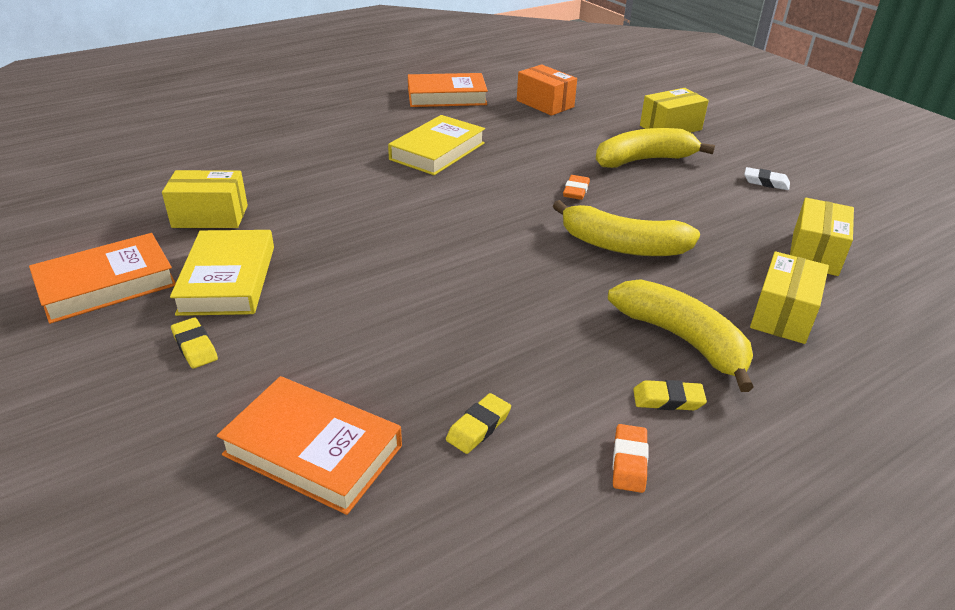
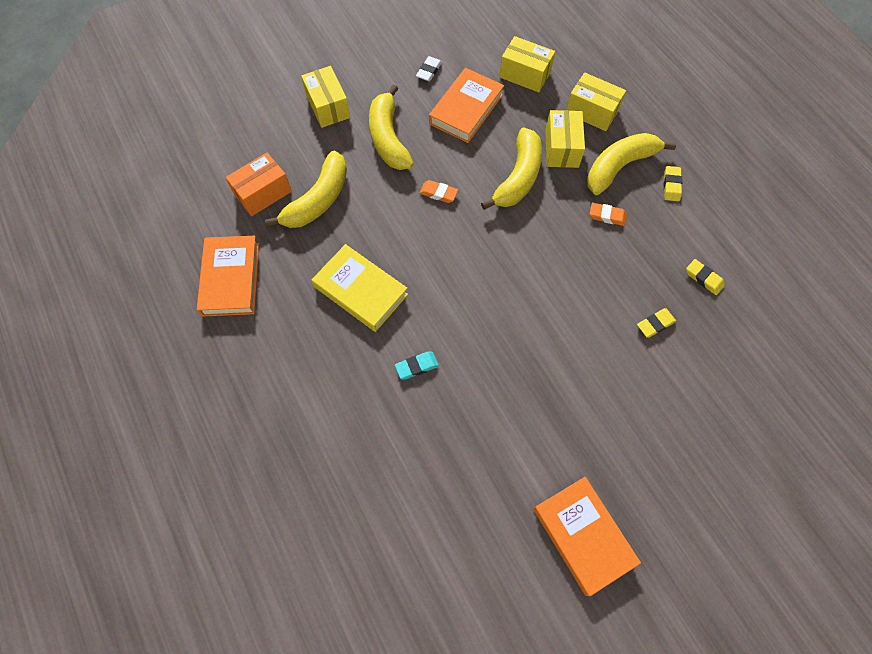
camera: 85 degrees left, 30 degrees up
(195, 347) = (651, 448): yellow eraser -> yellow eraser (655, 324)
(210, 216) = (477, 475): yellow box -> yellow box (561, 148)
(228, 279) = (571, 441): yellow book -> none
(313, 450) = (732, 362): orange book -> orange book (466, 109)
(346, 182) = (417, 366): none -> turquoise eraser
(544, 128) = (318, 200): none -> yellow banana
(629, 461) = (718, 212): orange eraser -> orange eraser (607, 216)

